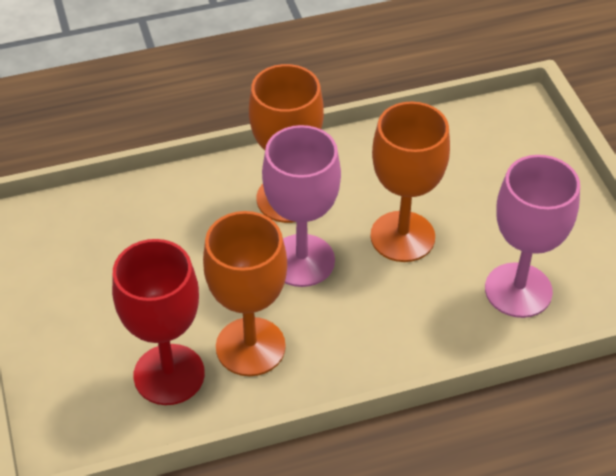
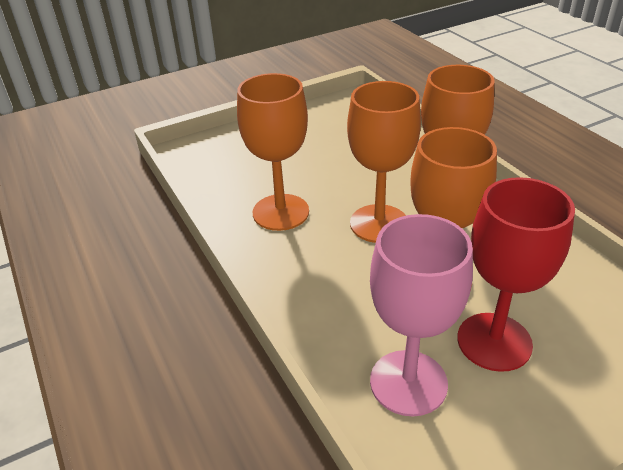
camera: 80 degrees right, 10 degrees down
(169, 374) = (246, 180): red goblet -> red goblet (494, 341)
(302, 260) = (379, 223): pink goblet -> orange goblet

